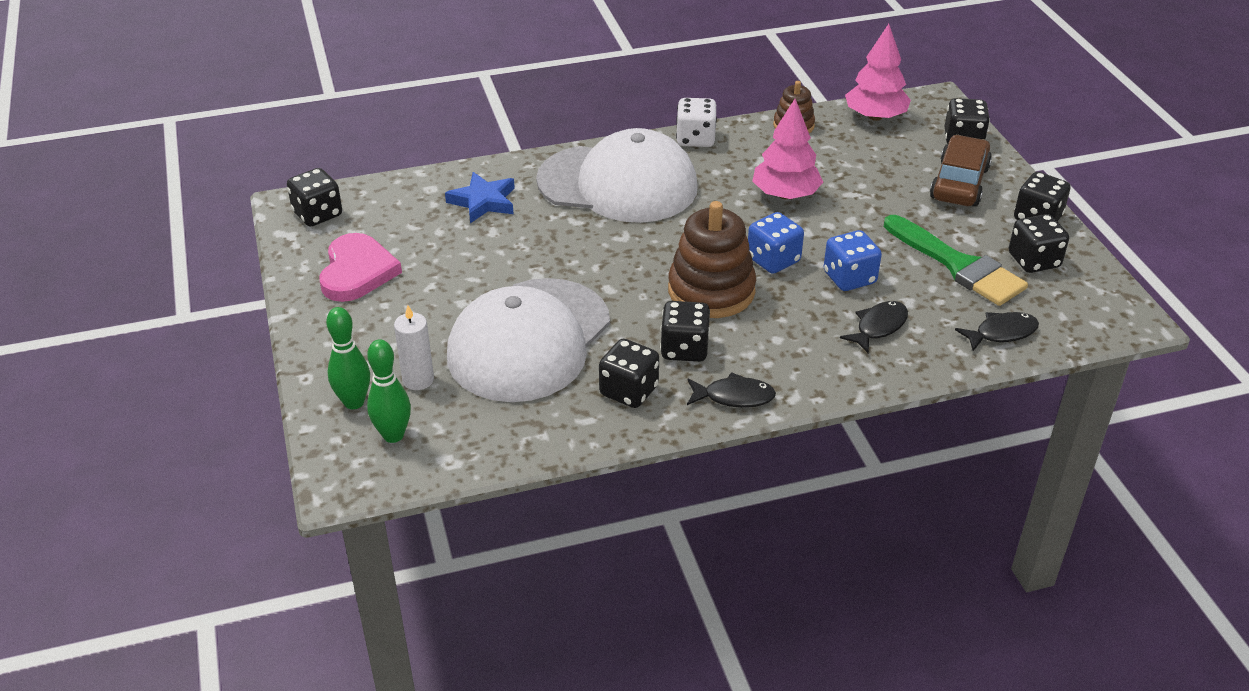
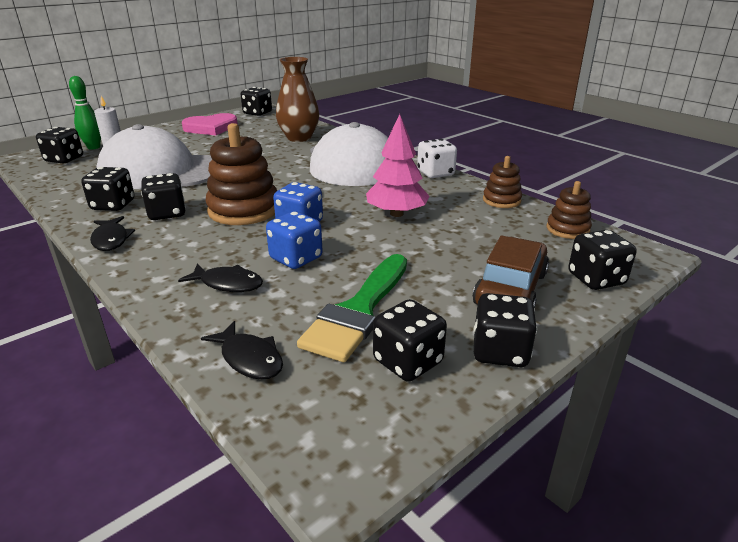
camera: 65 degrees right, 10 degrees down
(393, 435) = (64, 159): green bowling pin -> black dice
(483, 201) = (299, 138): blue star -> brown vase
(875, 117) = (567, 229): pink tree -> brown stacking toy
(959, 183) = (510, 289): brown car -> brown car turned 60 degrees counterclockwise

